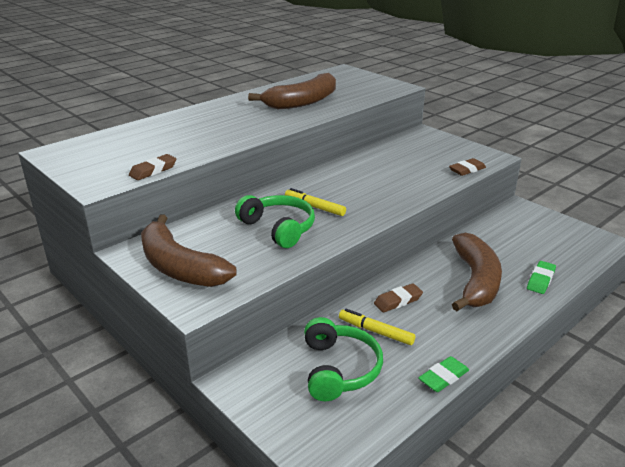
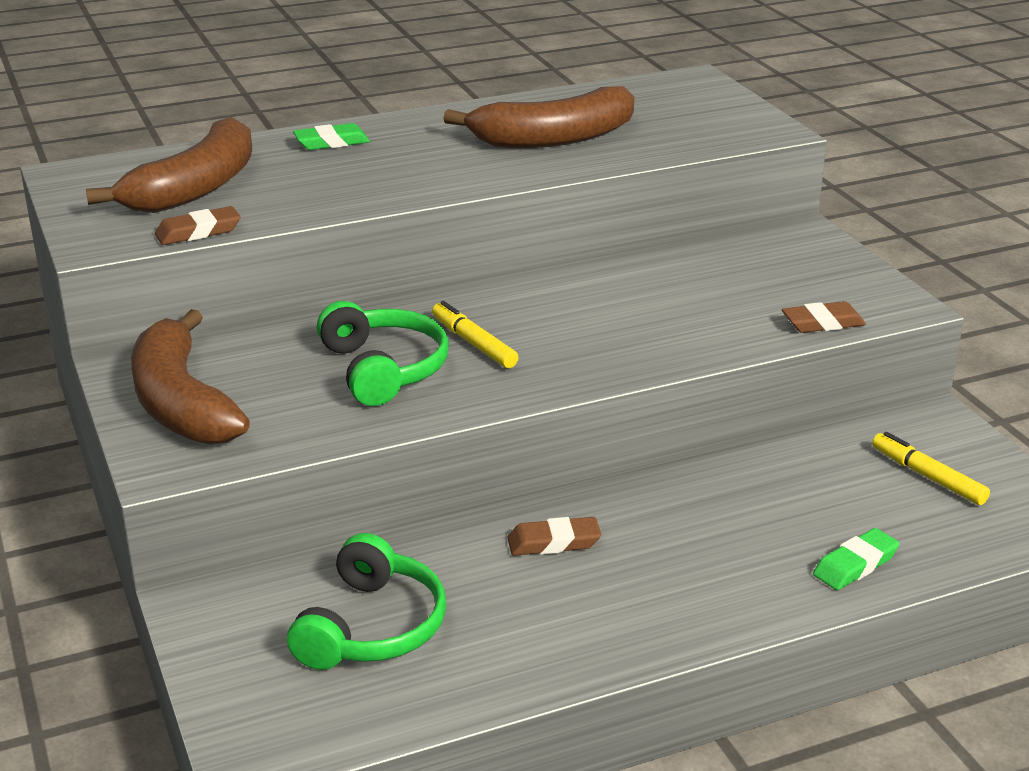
camera: 20 degrees right, 0 degrees up
(376, 331) = (476, 584): yellow marker -> yellow marker (928, 477)
(443, 377) = (534, 682): green eraser -> green eraser (331, 142)
(475, 281) = (726, 539): brown banana -> brown banana (196, 188)

